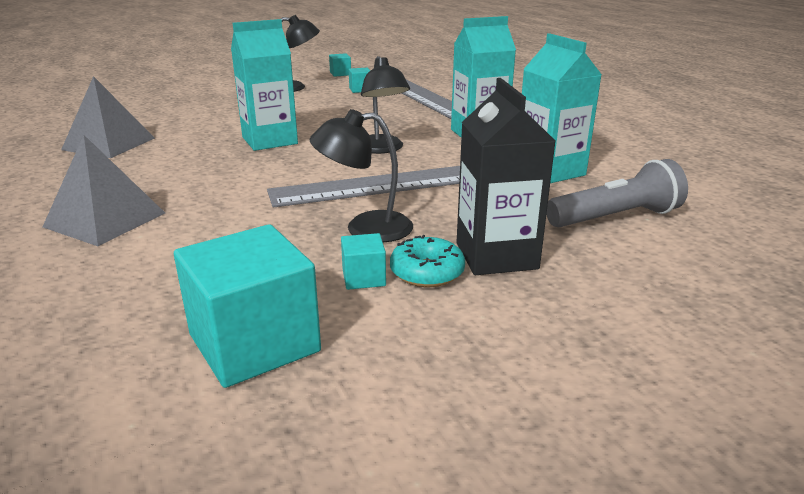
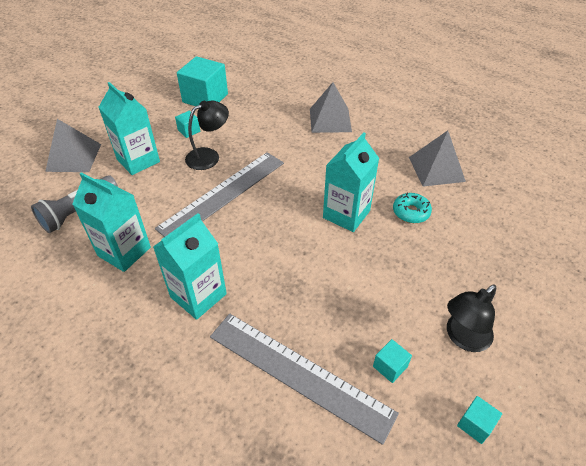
camera: 150 degrees right, 20 degrees up
(381, 149) = (258, 235): black lamp -> none
(427, 272) = (165, 142): turquoise donut -> turquoise donut (411, 212)
(496, 256) = (138, 160): black carton -> turquoise carton
(636, 299) = (73, 157): none -> grey pyramid

